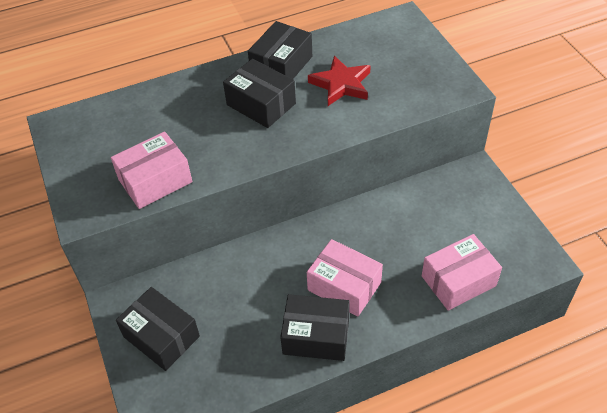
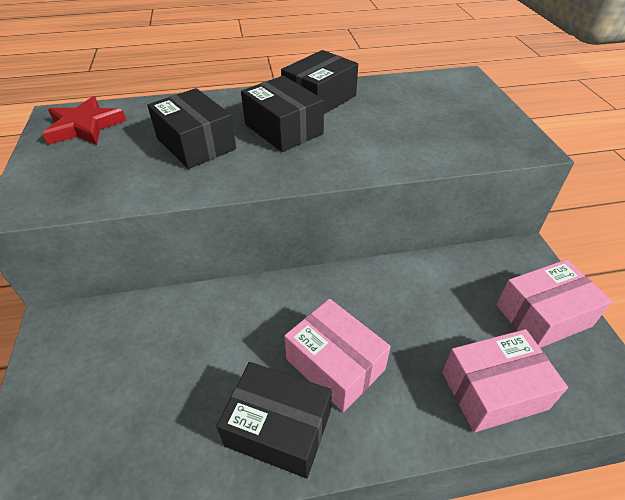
camera: 10 degrees right, 5 degrees down
(155, 181) = (126, 184): pink box -> pink box (543, 315)
(161, 336) = (81, 382): black box -> black box (196, 144)
(341, 84) = (381, 124): red star -> red star (85, 126)

